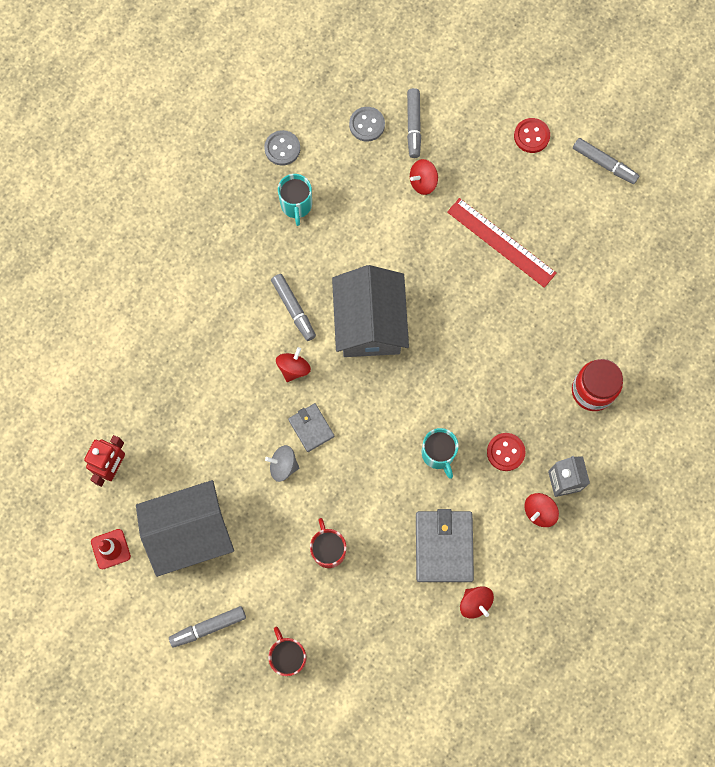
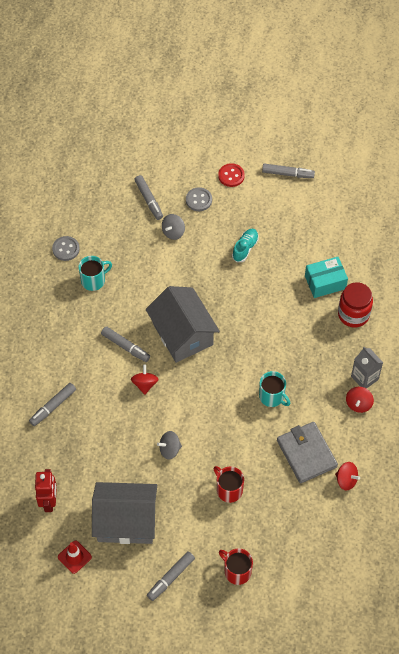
camera: 25 degrees left, 15 degrees down
(172, 348) = (53, 406): none -> grey marker
(190, 532) = (126, 521): grey house -> grey house turned 45 degrees clockwise
(296, 205) = (94, 280): turquoise mug -> turquoise mug turned 90 degrees counterclockwise
(311, 428) = (176, 417): grey wallet -> none
(367, 125) = (116, 212): grey button -> grey button (198, 200)
(423, 182) = (173, 232): red spinning top -> grey spinning top
(501, 242) = (245, 248): red ruler -> turquoise shoe
(505, 452) = (316, 376): red button -> none
(578, 332) = (325, 282): none -> turquoise box

